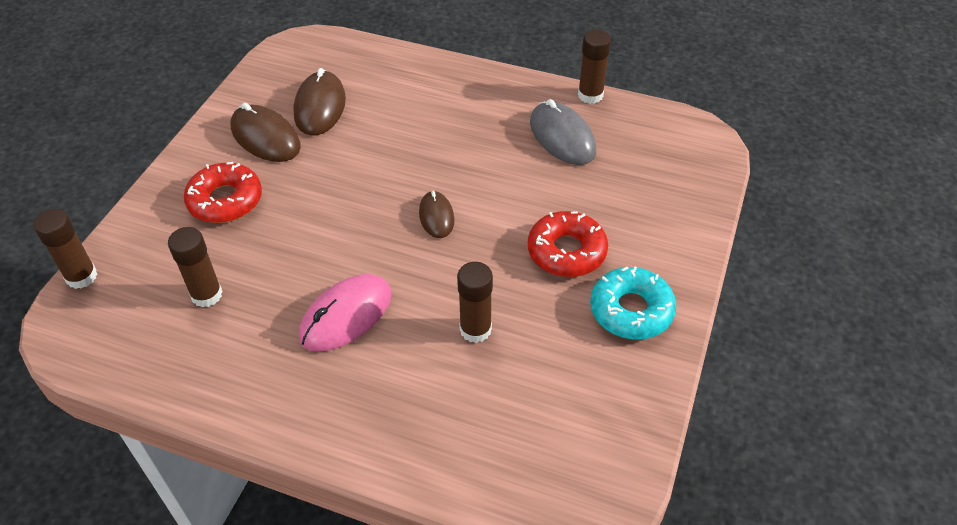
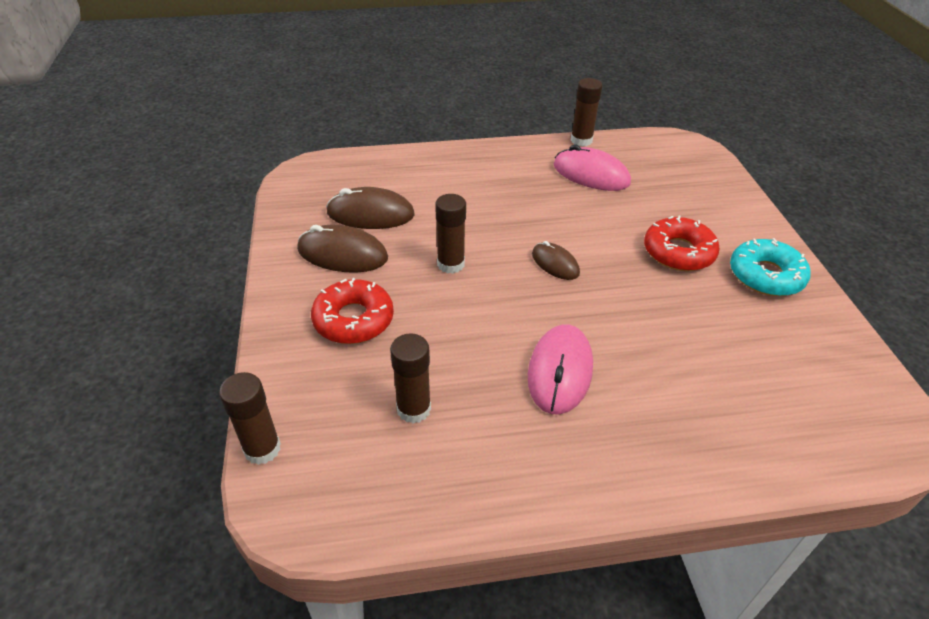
camera: 30 degrees left, 5 degrees down
(320, 107) = (370, 214): brown mouse -> brown mouse turned 60 degrees counterclockwise
(475, 329) = (673, 337): brown glue stick -> brown glue stick (451, 264)
(562, 137) = (591, 174): grey mouse -> pink mouse

